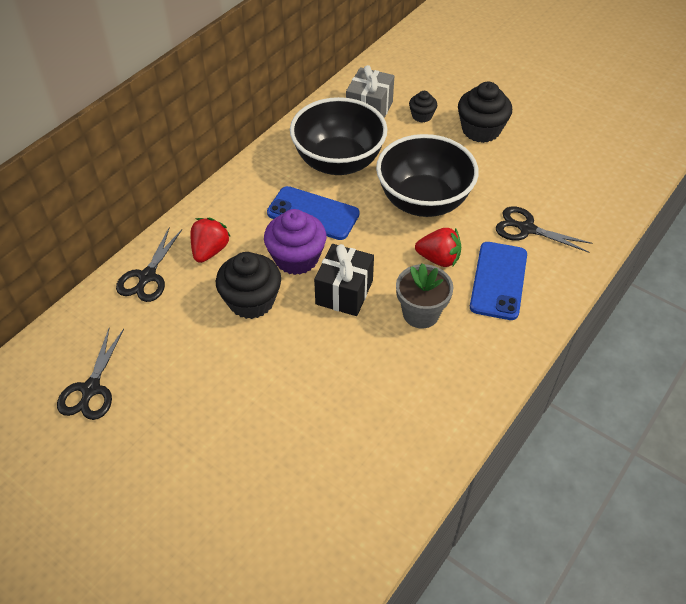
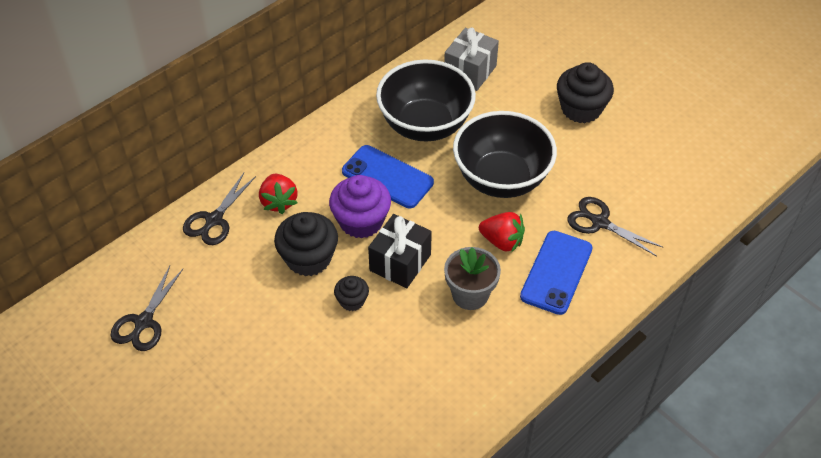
camera: 10 degrees right, 0 degrees up
(210, 250) = (279, 202): red strawberry -> red strawberry turned 135 degrees clockwise
(422, 116) = (523, 85): black cupcake -> black cupcake (352, 301)

